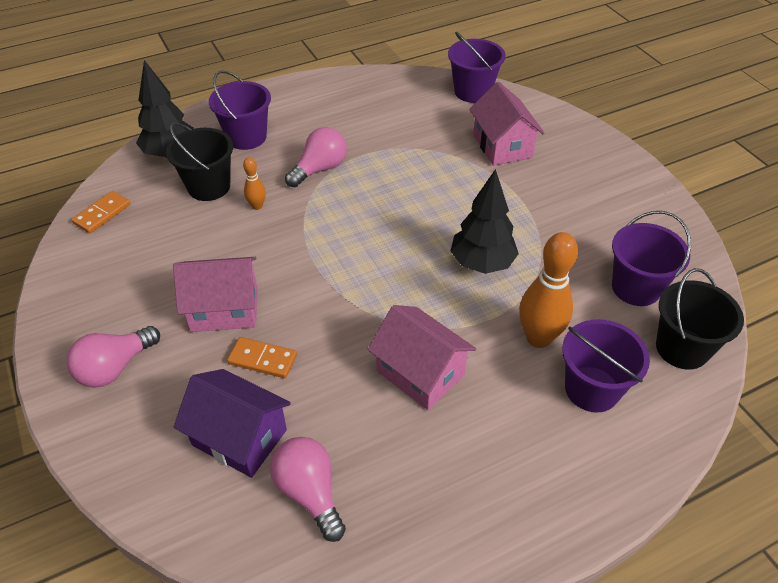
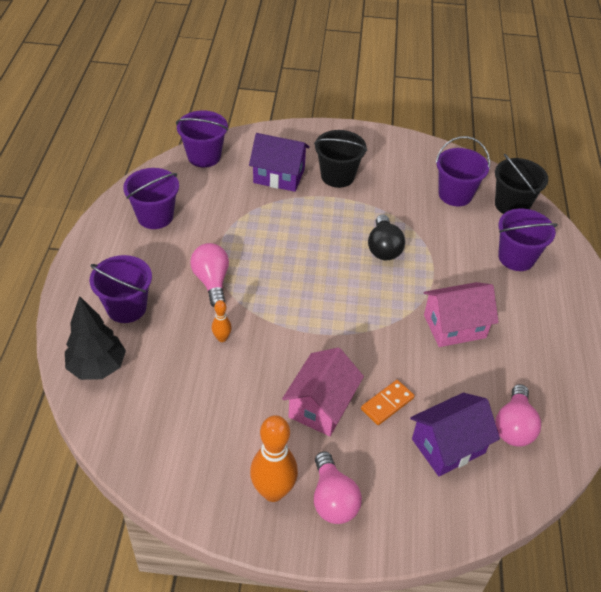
camera: 60 degrees left, 0 degrees up
(102, 214) = (137, 447): orange domino -> none
(209, 186) = (169, 358): black bucket -> black bucket (337, 176)
(310, 492) = (514, 426): pink light bulb -> pink light bulb turned 75 degrees counterclockwise
(366, 102) = (155, 216): none -> purple bucket
(482, 263) = (383, 248): black tree -> black light bulb
(502, 146) = (279, 176): pink house -> purple house
(538, 338) = (464, 258): orange bowling pin -> orange bowling pin (273, 491)

